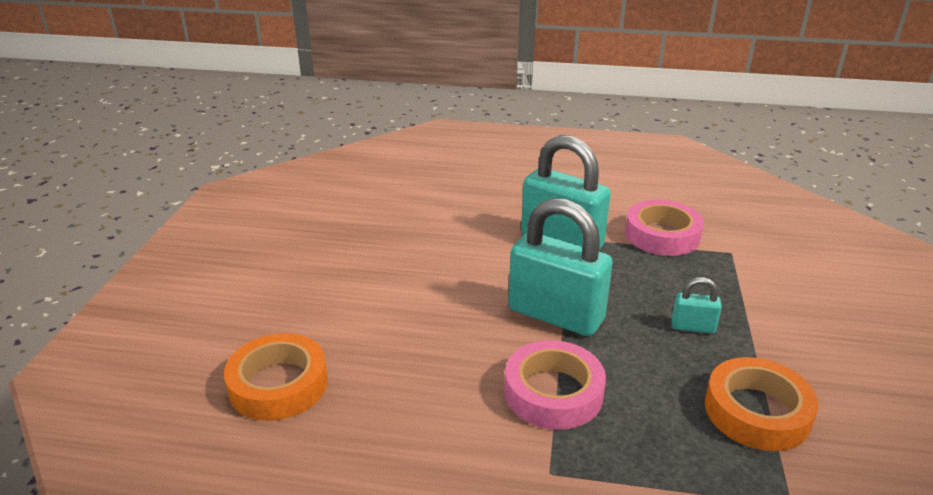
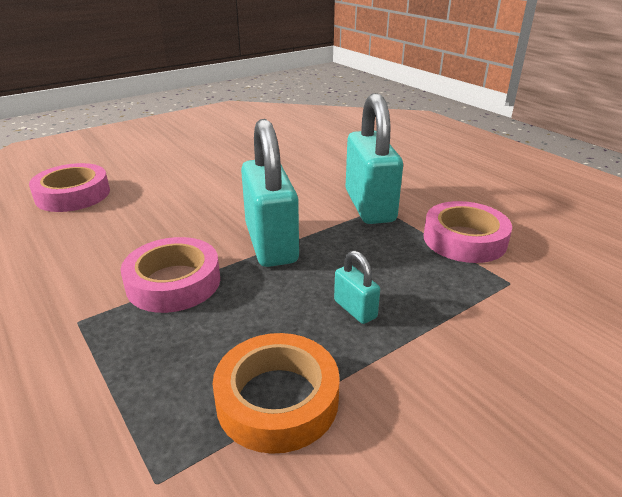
camera: 45 degrees right, 0 degrees up
(278, 384) = (73, 195): orange tape -> pink tape

